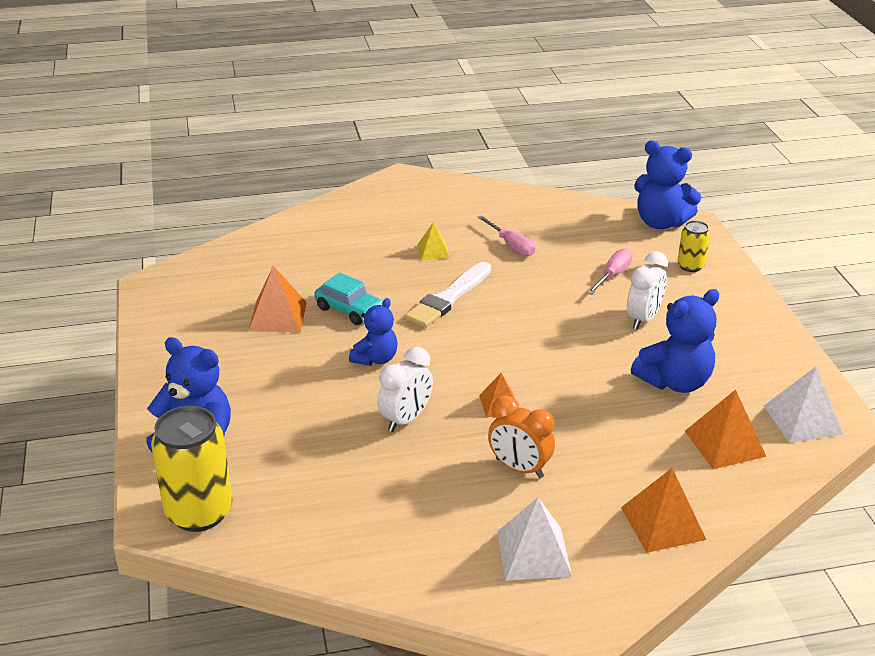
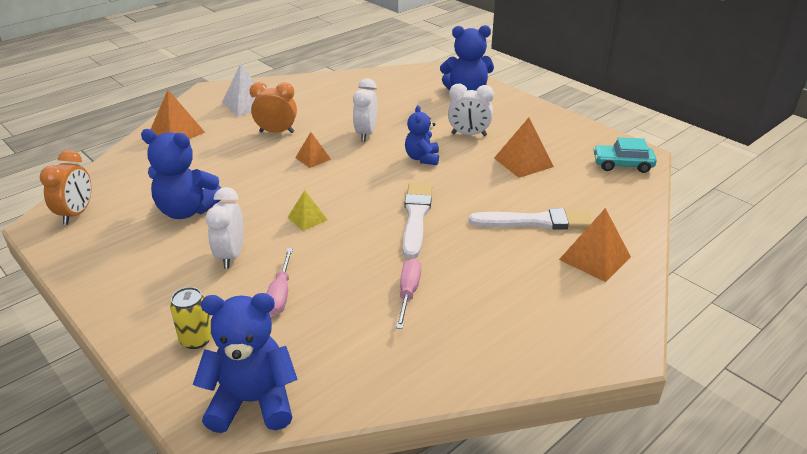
camera: 150 degrees right, 0 degrees up
(199, 512) = (427, 75): yellow can -> none
(286, 372) = (469, 134): none -> white clock
(349, 260) = (535, 222): none -> white brush
(349, 309) = (481, 183): turquoise car -> turquoise car (622, 165)
(433, 251) = (476, 257): yellow pyramid -> yellow pyramid (307, 218)
(511, 245) = (408, 293): pink screwdriver -> pink screwdriver turned 75 degrees clockwise
(675, 382) = (187, 210): blue teddy bear -> blue teddy bear turned 105 degrees counterclockwise
(725, 443) = (140, 181): orange pyramid -> orange pyramid (594, 258)
(802, 420) = (76, 214): white pyramid -> orange clock

